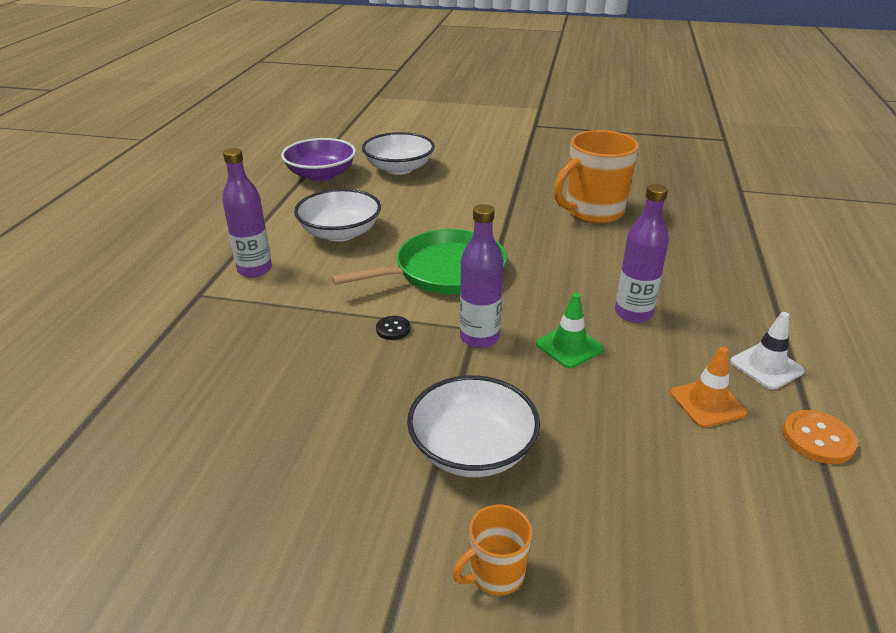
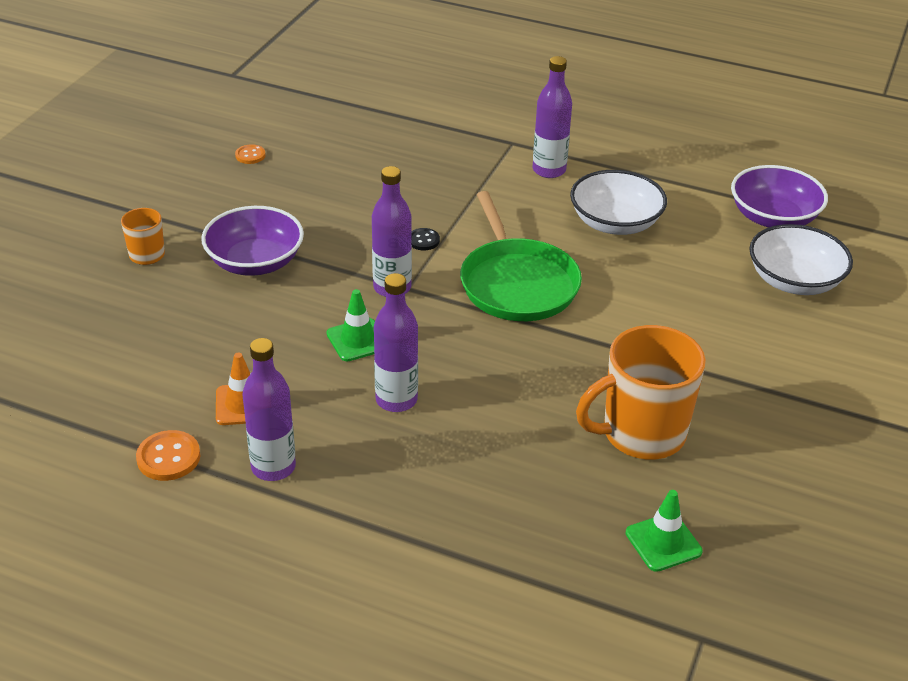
camera: 100 degrees right, 5 degrees up
(213, 517) = (250, 155): none -> orange button
(472, 449) = (255, 262): white bowl -> purple bowl
(593, 212) = (641, 434): orange mug -> orange mug turned 90 degrees counterclockwise
(682, 202) = (663, 542): none -> green traffic cone
(766, 366) = (273, 467): white traffic cone -> purple bottle

